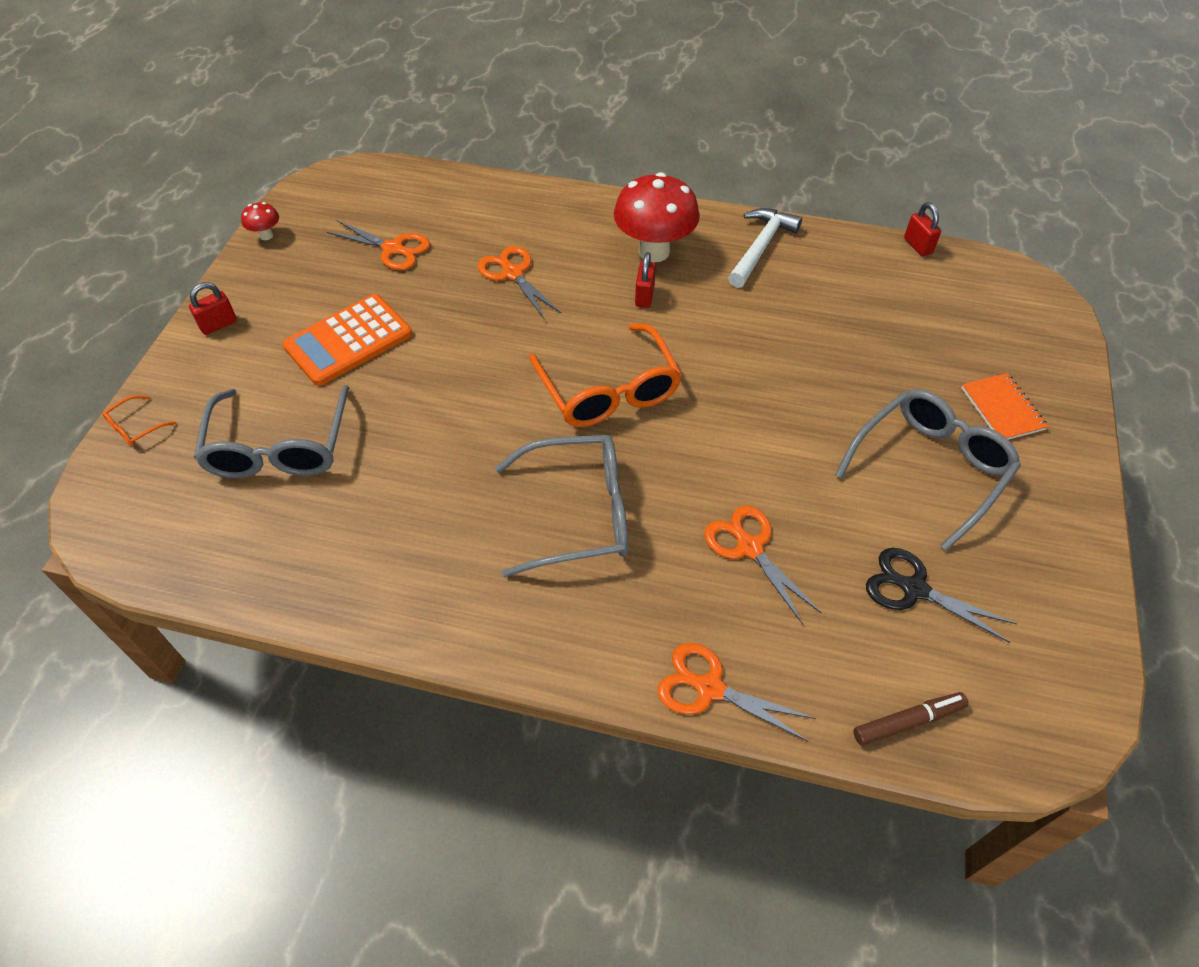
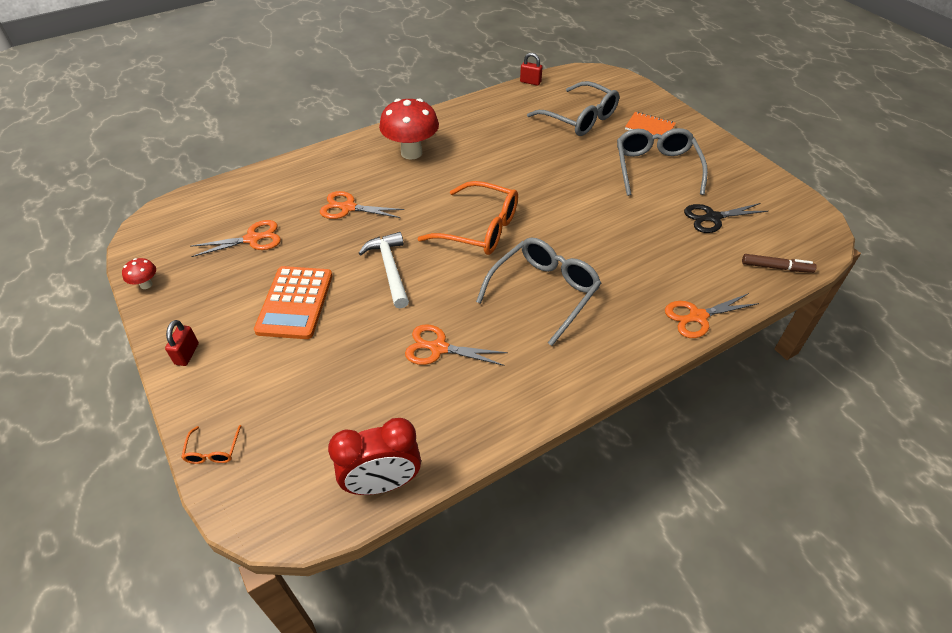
camera: 45 degrees left, 5 degrees down
(202, 571) = (382, 483): none -> red clock
(279, 447) = (334, 386): grey glasses -> grey glasses (580, 118)
(644, 296) = (436, 176): red padlock -> none
(749, 547) = (634, 249): orange scissors -> orange scissors (438, 348)
(761, 247) = (462, 121): white hammer -> white hammer (390, 269)
(908, 721) = (776, 267): brown marker -> brown marker turned 75 degrees clockwise

